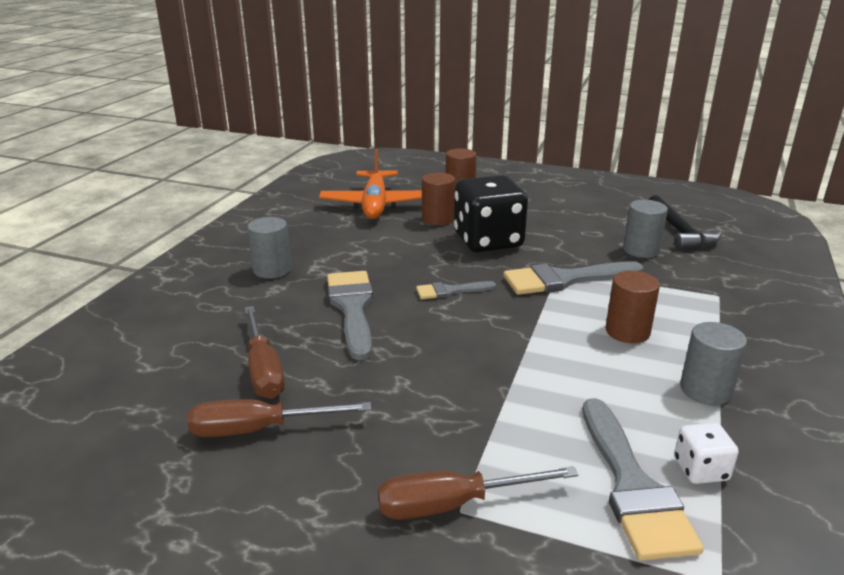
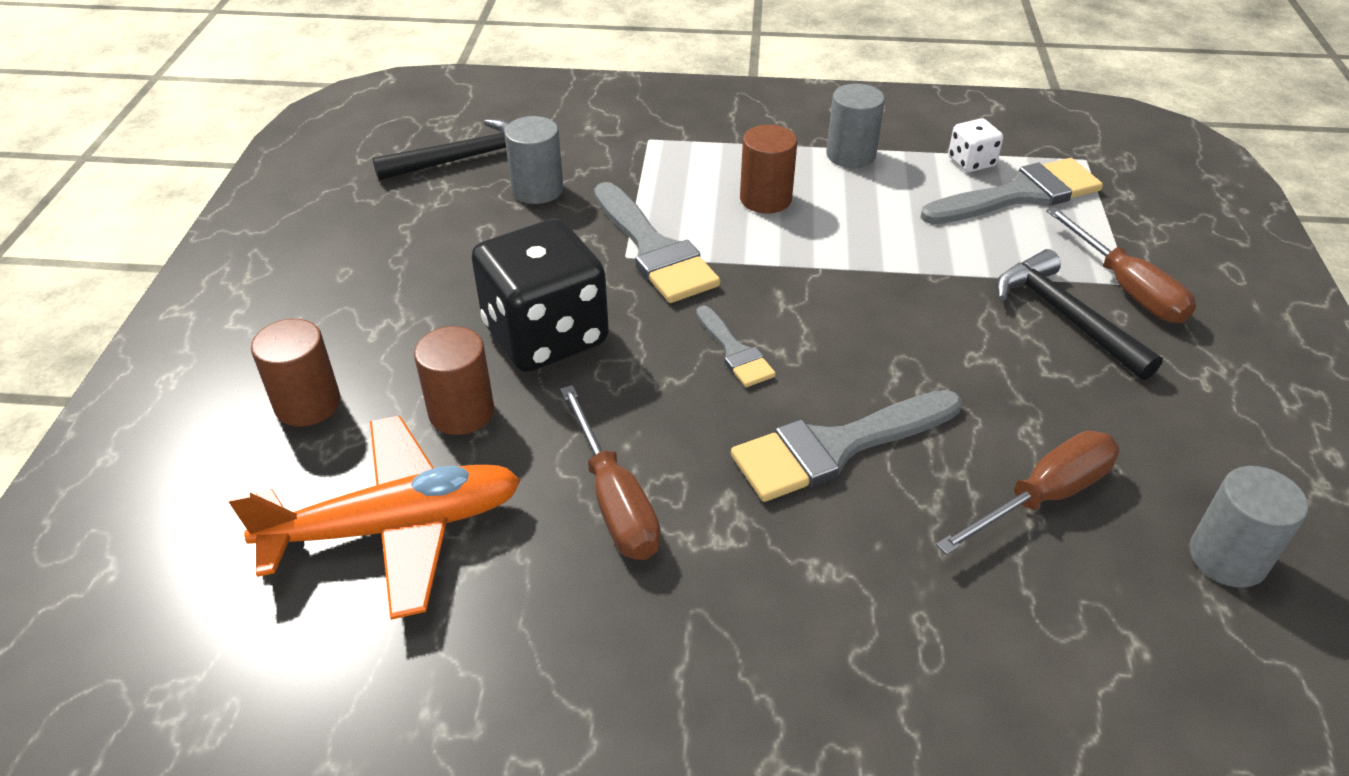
camera: 105 degrees left, 15 degrees up
(259, 429) = (1149, 456): brown screwdriver -> brown screwdriver (614, 500)
(272, 270) = (759, 602): grey cylinder -> grey cylinder (1227, 558)
(427, 445) = (1065, 317): none -> black hammer

